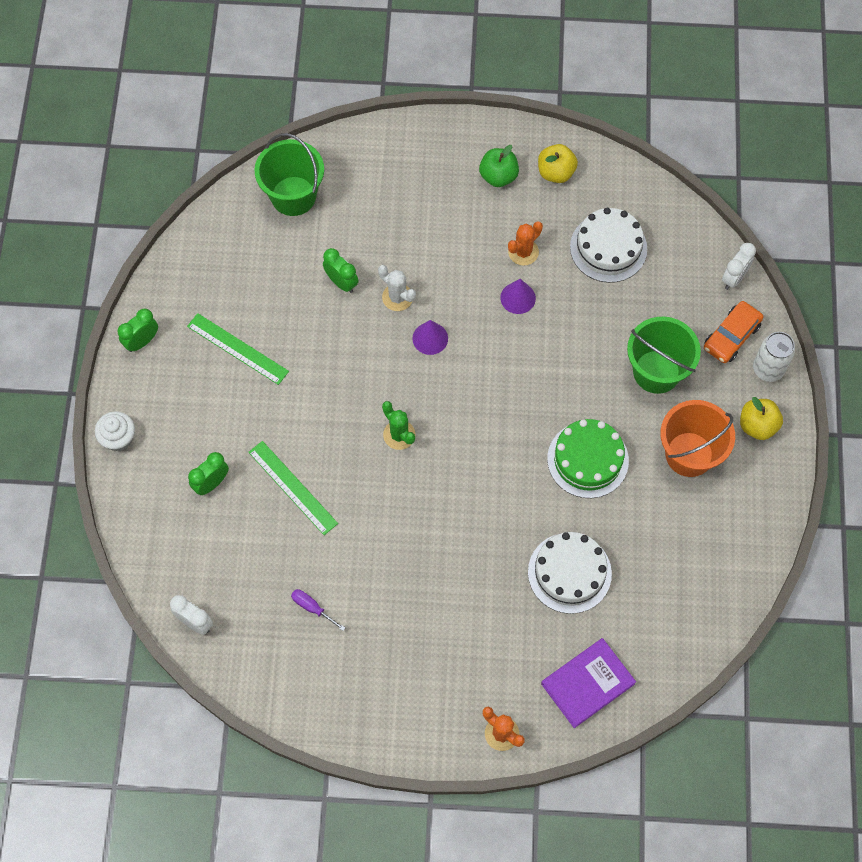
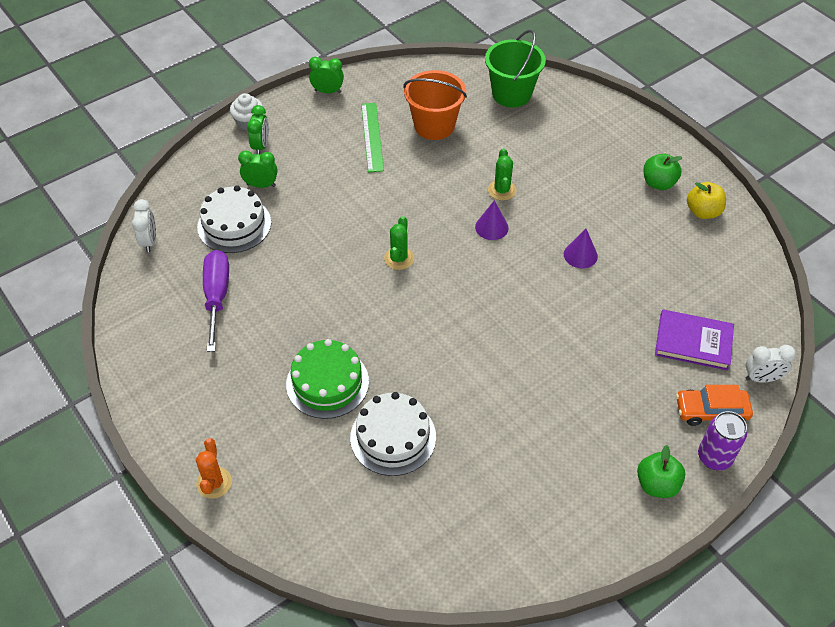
camera: 50 degrees right, 15 degrees down
(292, 487) = (299, 227): green ruler -> none
(312, 608) = (217, 296): purple screwdriver -> purple screwdriver, size x2.04
(341, 282) = (478, 155): green clock -> green clock (261, 146)
(397, 297) = (502, 190): white cactus -> green cactus
(523, 252) = (619, 234): orange cactus -> none
(587, 684) = (308, 515): purple book -> purple book (693, 342)
(588, 459) = (500, 385): green cake -> green cake (327, 383)
(608, 248) = (685, 281): white cake -> white cake (234, 225)
(656, 372) = (622, 380): green bucket -> none
(689, 454) = (578, 451): orange bucket -> orange bucket (434, 126)
(757, 425) = (657, 484): yellow apple -> green apple
(768, 369) = (714, 457): white can -> purple can

